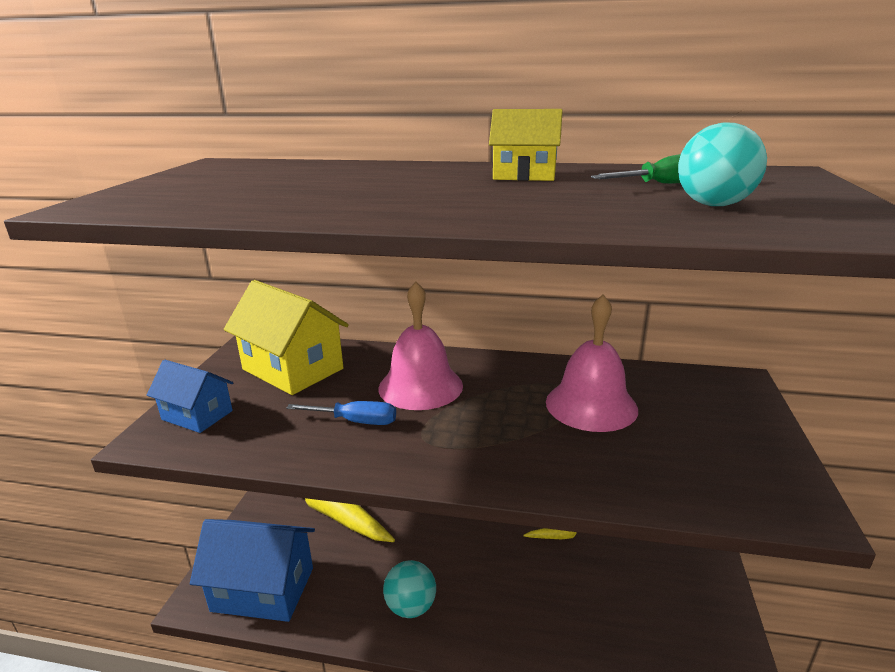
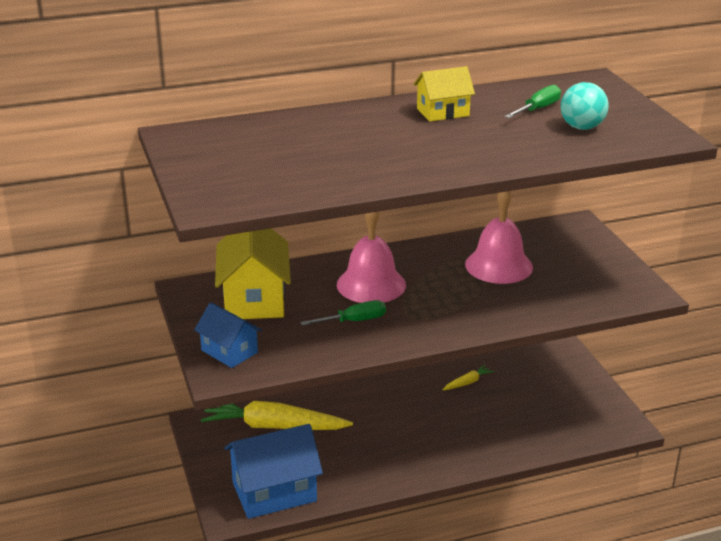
camera: 30 degrees left, 5 degrees up
(197, 415) = (229, 351): blue house -> blue house turned 45 degrees clockwise
(293, 369) = (254, 299): yellow house -> yellow house turned 75 degrees clockwise
(356, 421) = (354, 321): blue screwdriver -> green screwdriver
(411, 607) = (396, 461): turquoise ball -> none

